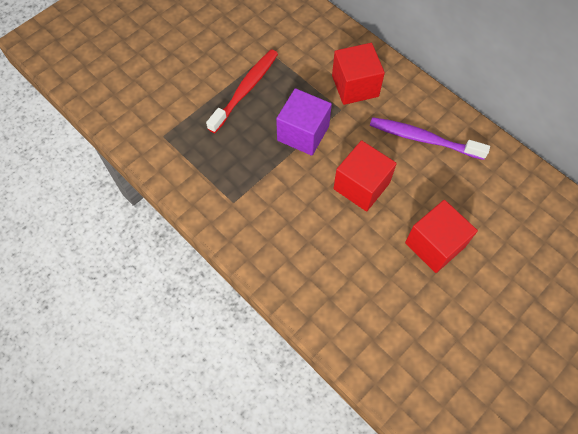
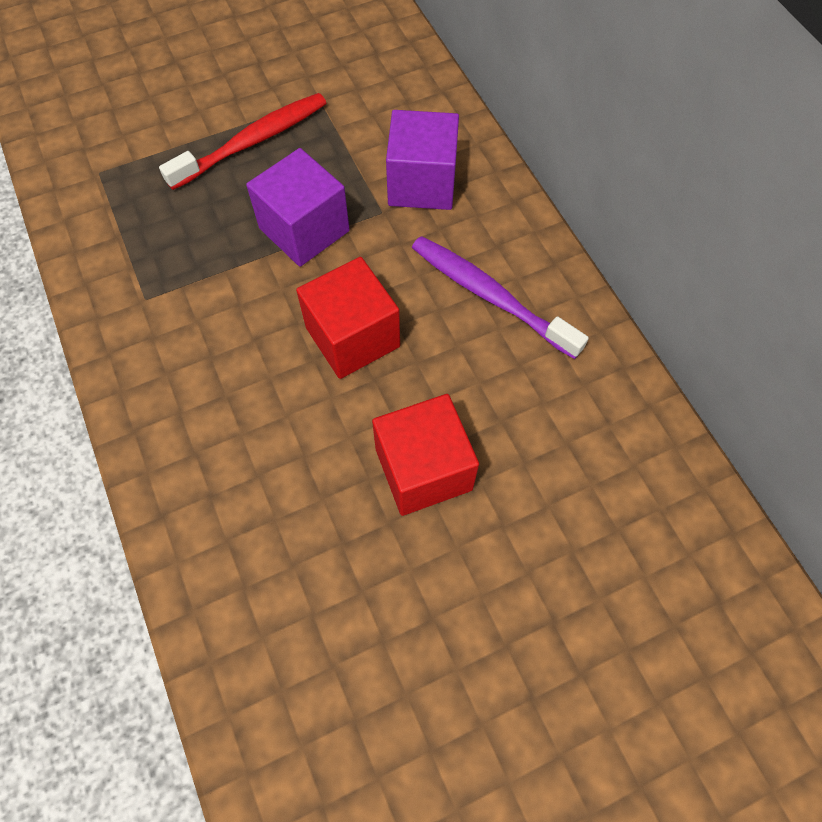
camera: 20 degrees right, 0 degrees up
(355, 86) = (422, 183): red cube -> purple cube

